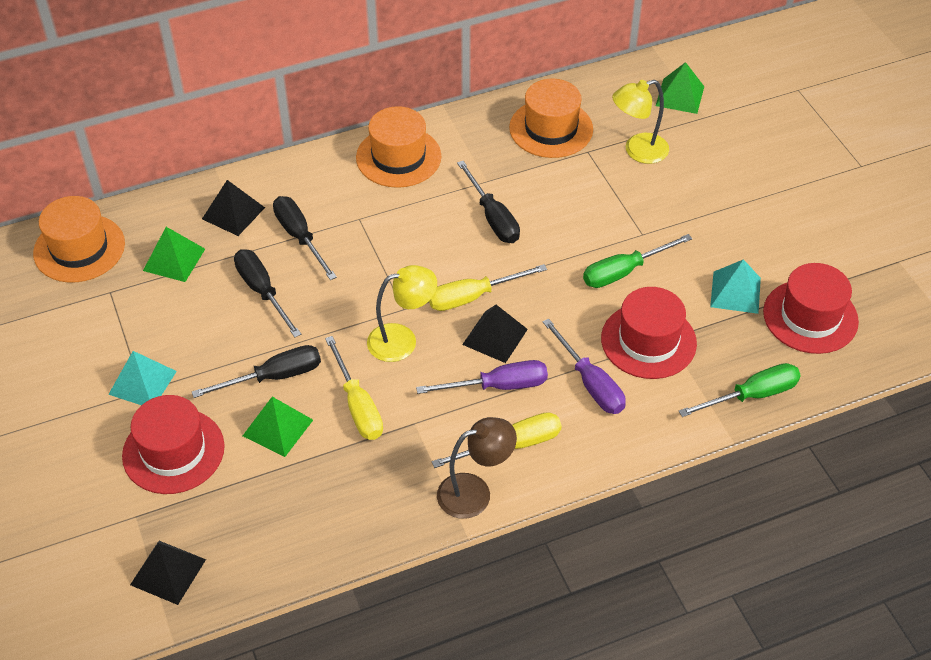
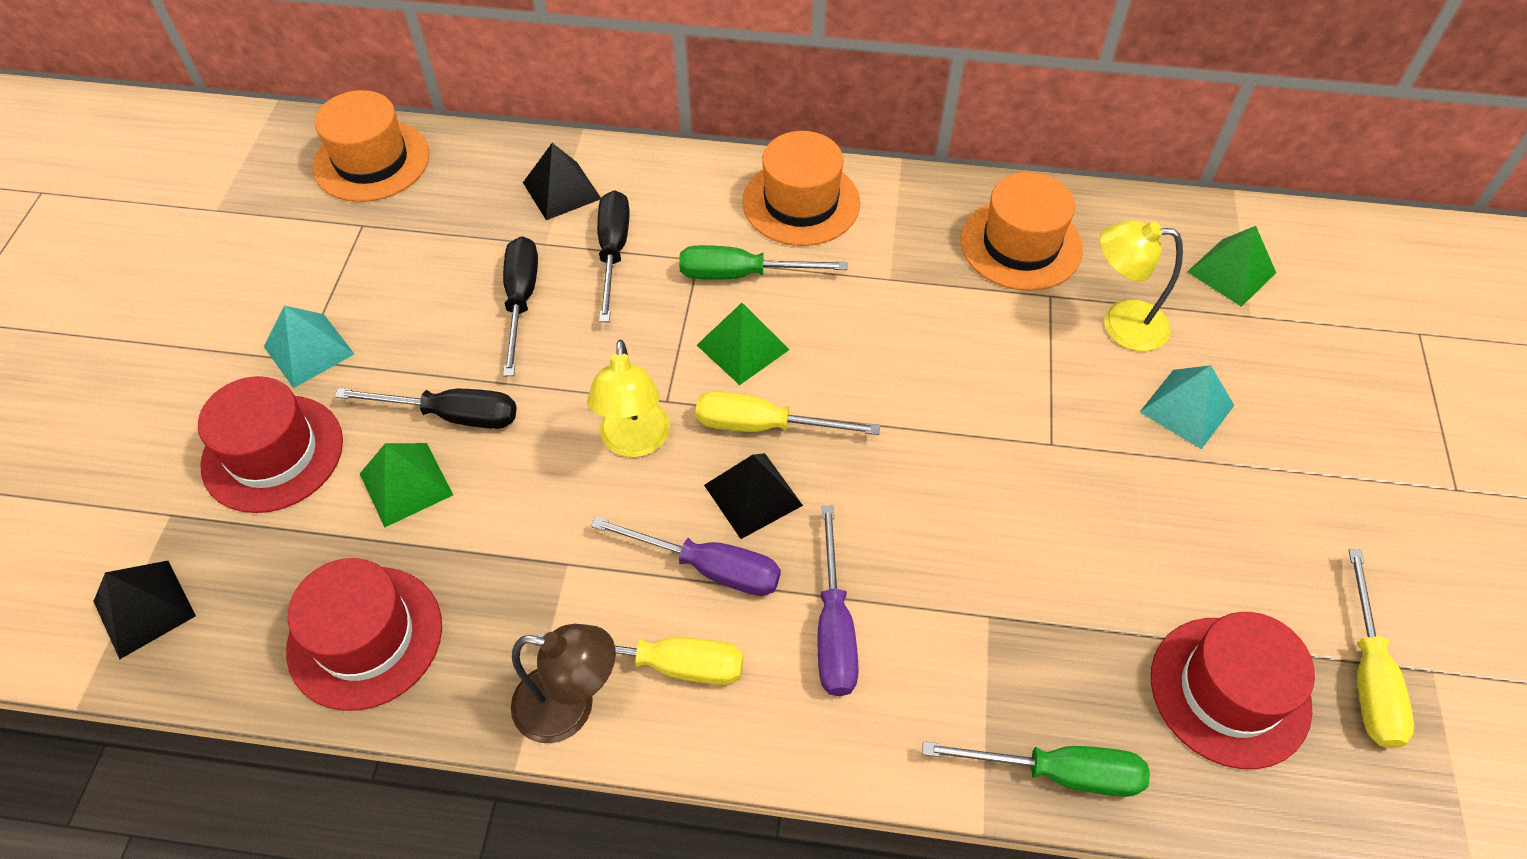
camera: 30 degrees right, 5 degrees up
(174, 259) = (456, 217): green pyramid -> green pyramid (742, 347)
(358, 405) = (518, 503): yellow screwdriver -> yellow screwdriver (1368, 676)
(402, 340) = (634, 442): yellow lamp -> yellow lamp turned 75 degrees clockwise
(493, 217) = (863, 330): black screwdriver -> none
(624, 271) = (990, 486): green screwdriver -> green screwdriver (741, 274)
(648, 341) = (957, 606): red hat -> red hat (365, 637)
(735, 292) = (1135, 594): turquoise pyramid -> turquoise pyramid (1187, 408)

